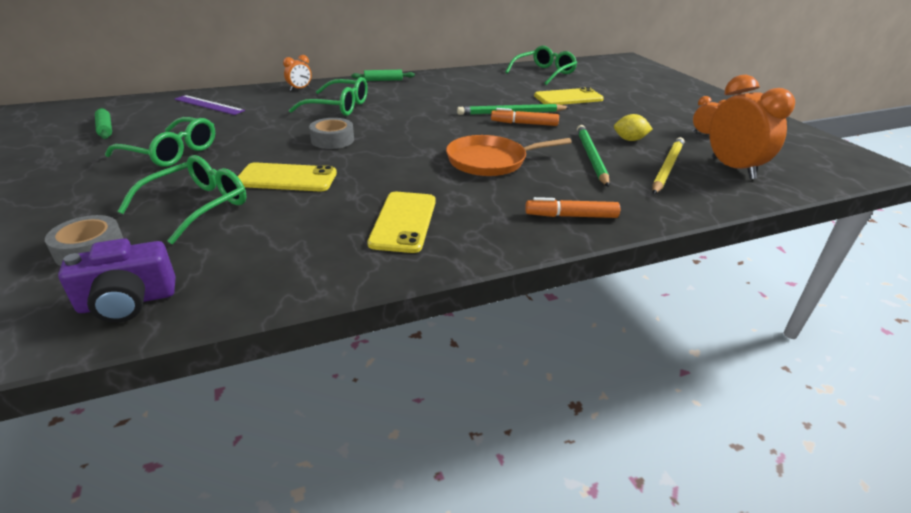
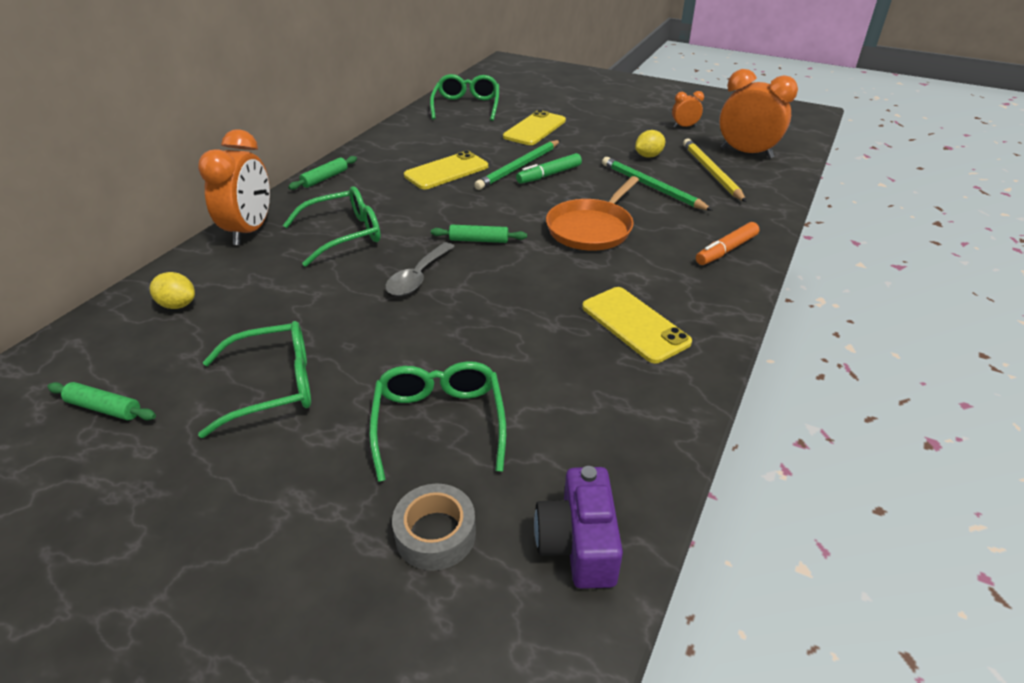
camera: 40 degrees left, 5 degrees up
(128, 301) = (578, 543): purple camera -> purple camera turned 150 degrees clockwise
(209, 105) = (178, 305): purple ruler -> yellow lemon
(287, 178) = (461, 342): yellow phone -> yellow phone (446, 171)
(300, 89) = (250, 231): orange clock -> orange clock, size x2.08
(332, 140) = (418, 277): grey tape -> grey spoon
(404, 138) = (479, 240): none -> green rolling pin
(524, 123) = (549, 175): orange marker -> green marker

